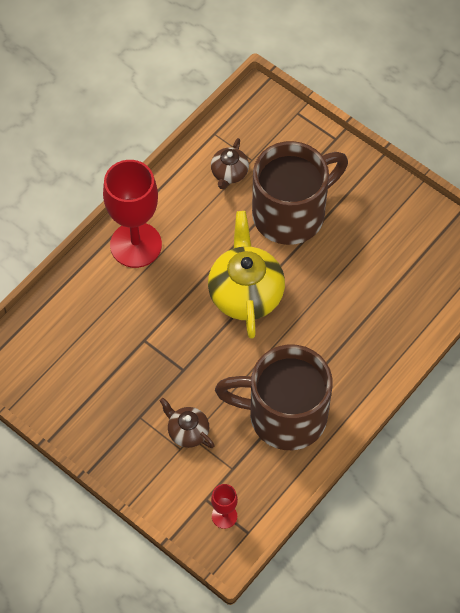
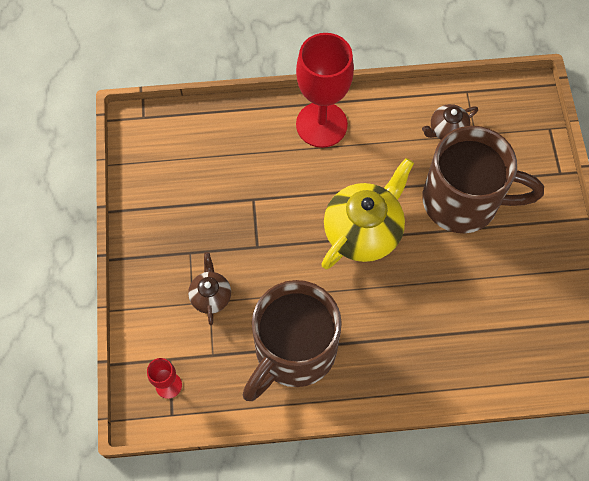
camera: 45 degrees right, 5 degrees up
(284, 415) = (293, 351): brown mug -> brown mug turned 105 degrees counterclockwise

